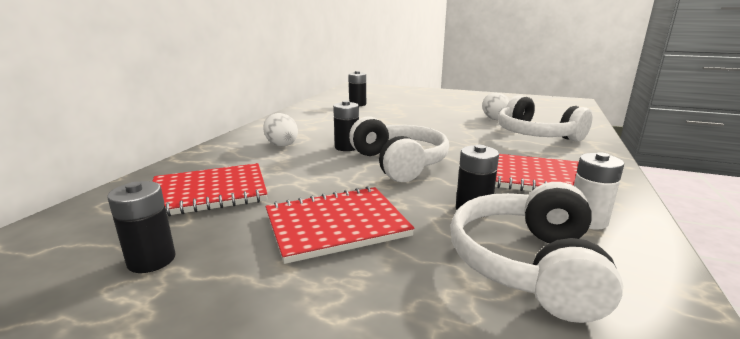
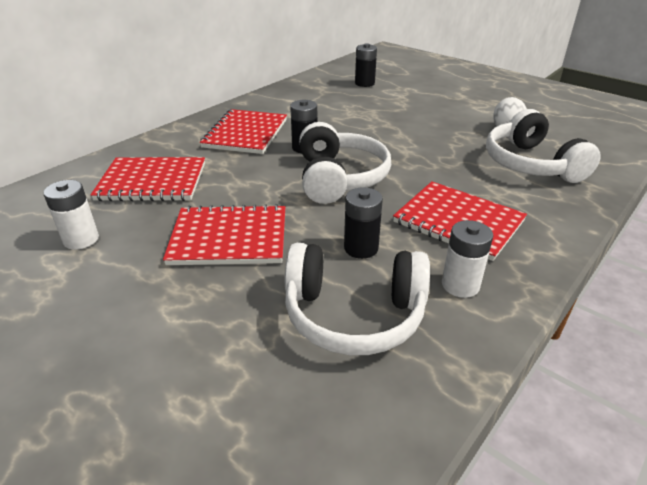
camera: 20 degrees right, 15 degrees up
(151, 260) = (81, 239): black battery -> white battery
(281, 144) = (245, 133): white egg -> red notebook
(527, 265) = (354, 314): white headphones -> white headphones turned 120 degrees counterclockwise

